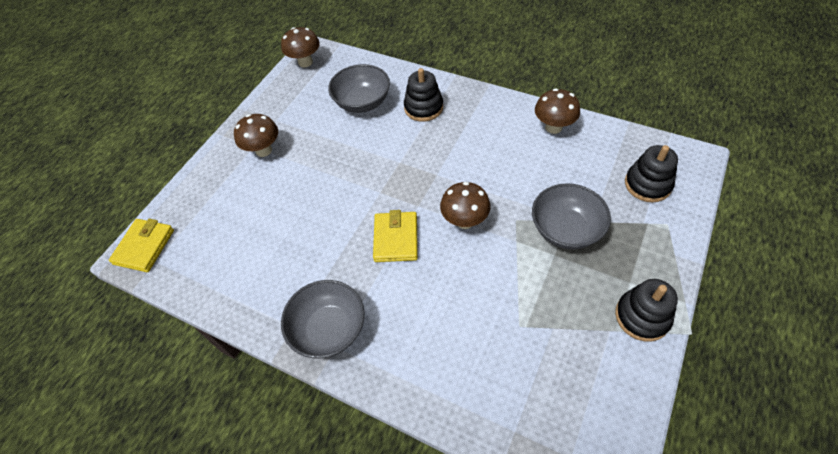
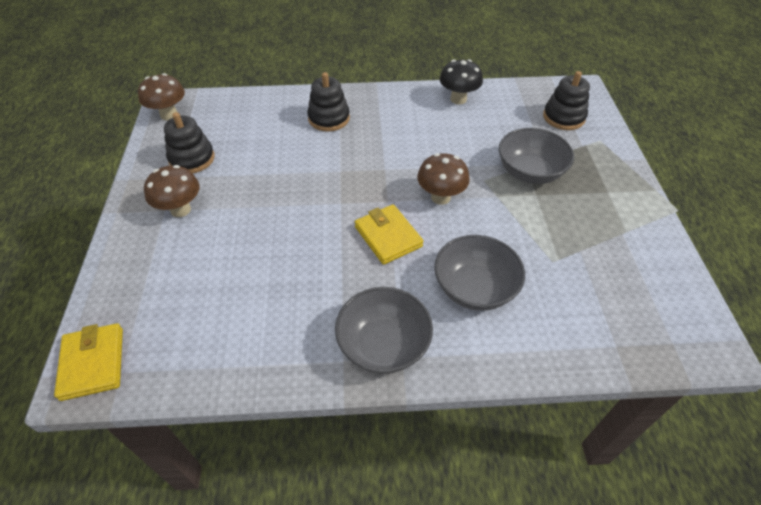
camera: 35 degrees left, 5 degrees down
(362, 102) = (262, 132): grey bowl -> grey bowl (474, 288)
(553, 127) = (458, 99): brown mushroom -> black mushroom
(642, 317) = (636, 213): black stacking toy -> black stacking toy (192, 159)

